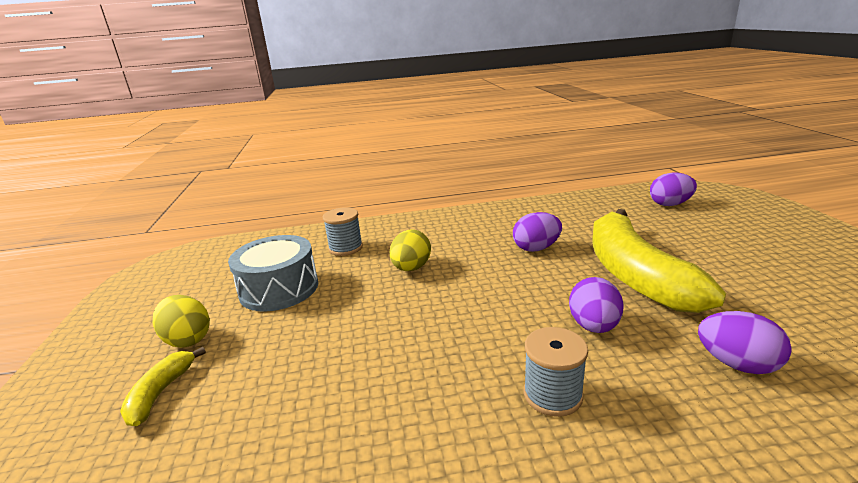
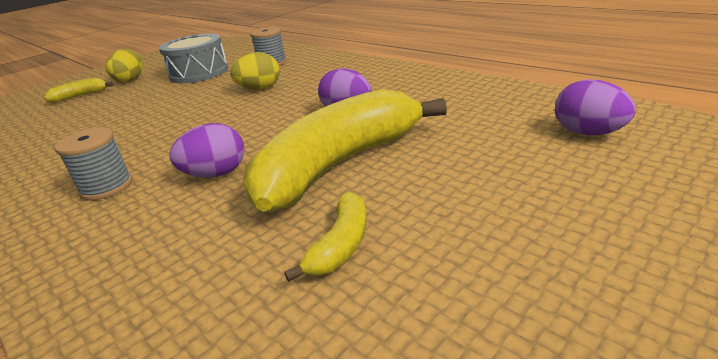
camera: 55 degrees right, 5 degrees up
(736, 364) = (186, 258): purple egg -> none
(752, 301) = (341, 245): none -> yellow banana

